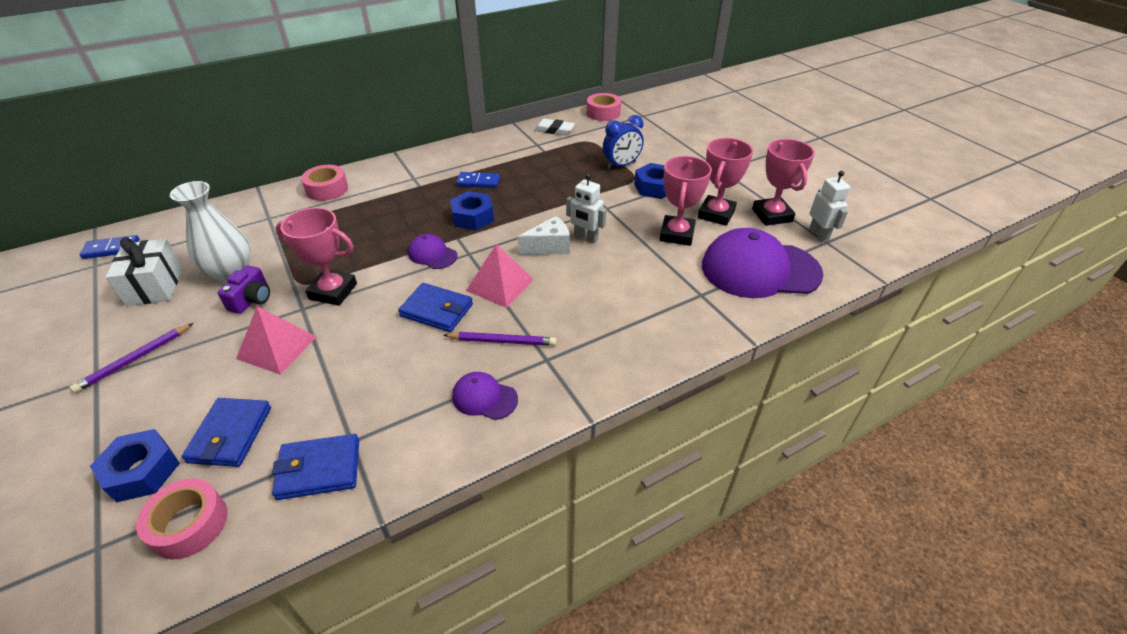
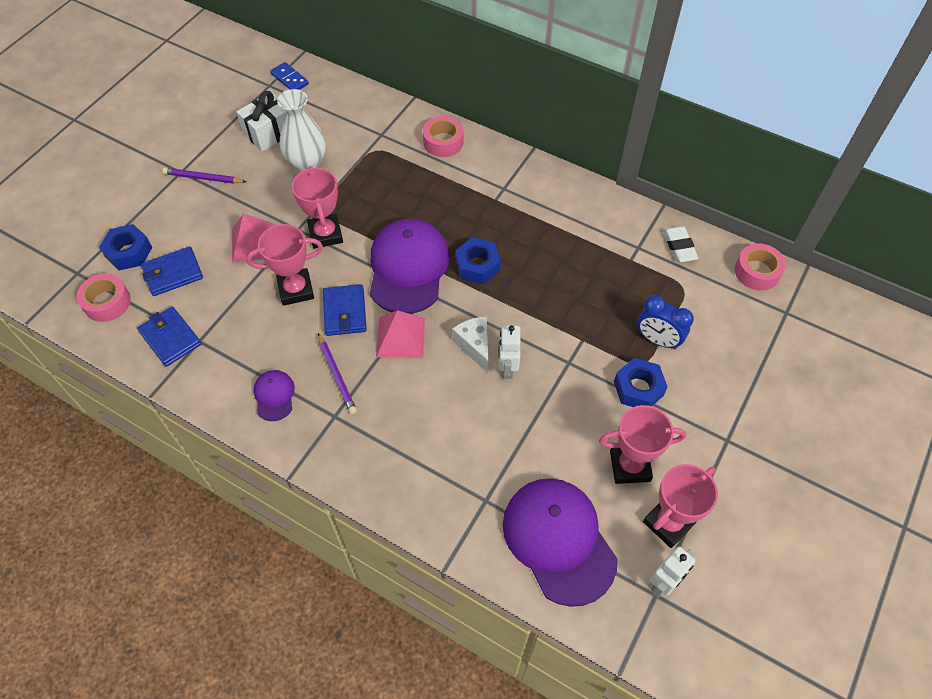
camera: 60 degrees right, 15 degrees up
(252, 299) = (289, 194): purple camera -> none
(432, 254) = (408, 268): purple cap -> purple cap, size x2.16
(478, 182) = (534, 238): blue domino -> none
(549, 247) = (474, 346): white cheese -> white cheese turned 150 degrees counterclockwise
(676, 234) = (567, 443): pink trophy -> pink trophy (296, 290)

